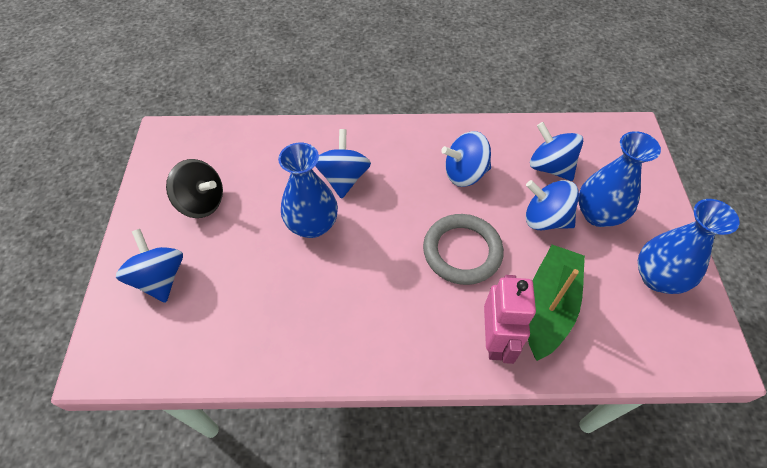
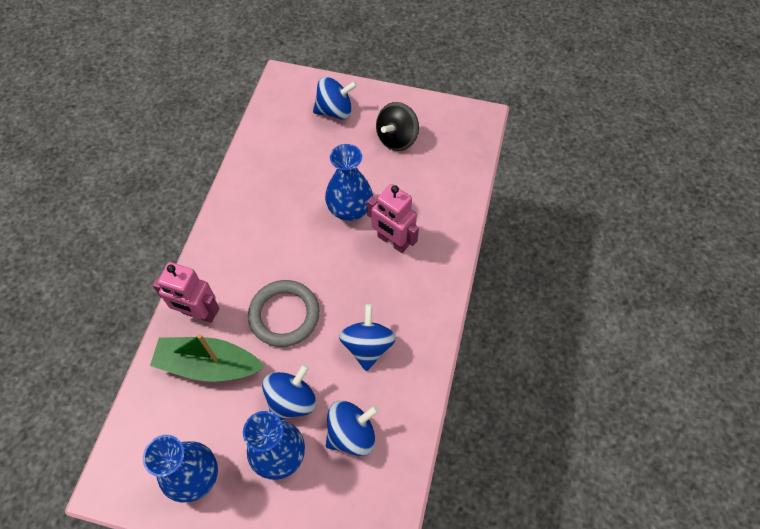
camera: 105 degrees right, 5 degrees up
(343, 178) = (392, 241): blue spinning top -> pink robot
(548, 306) = (208, 365): green boat -> green boat turned 150 degrees clockwise

